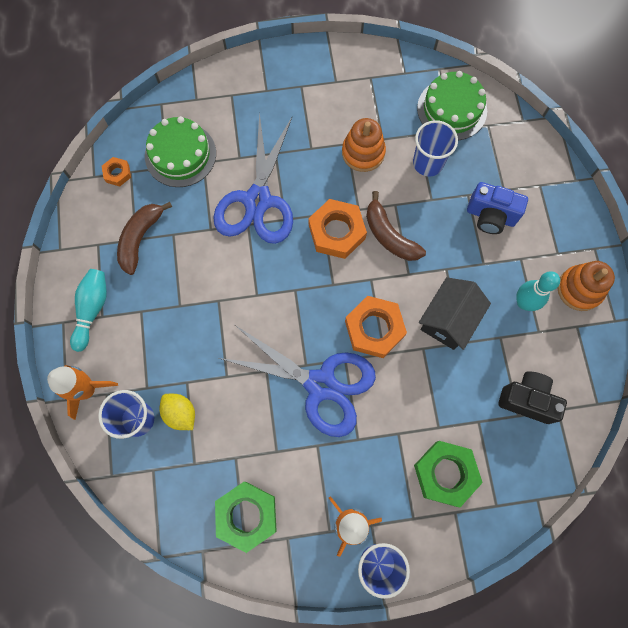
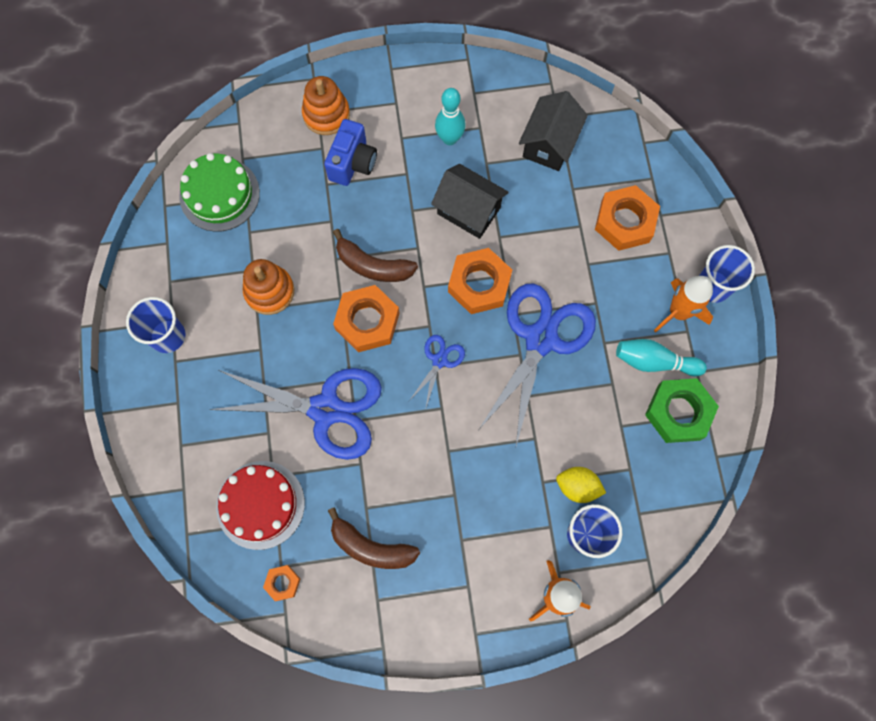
camera: 90 degrees left, 0 degrees up
(92, 310) = (460, 598): turquoise bowling pin -> turquoise bowling pin (654, 361)
(180, 154) = (260, 504): green cake -> red cake
(180, 413) = (577, 487): yellow lemon -> yellow lemon turned 60 degrees clockwise
(300, 293) = (439, 360): none -> blue scissors
(389, 236) = (373, 266): brown banana -> brown banana turned 60 degrees clockwise
(428, 163) = (286, 223): blue cup -> blue cup (168, 336)
(445, 474) = (625, 221): green nut -> orange nut
(527, 400) = (549, 144): black camera -> black house
(579, 289) = (435, 86): orange stacking toy -> orange stacking toy (326, 114)

